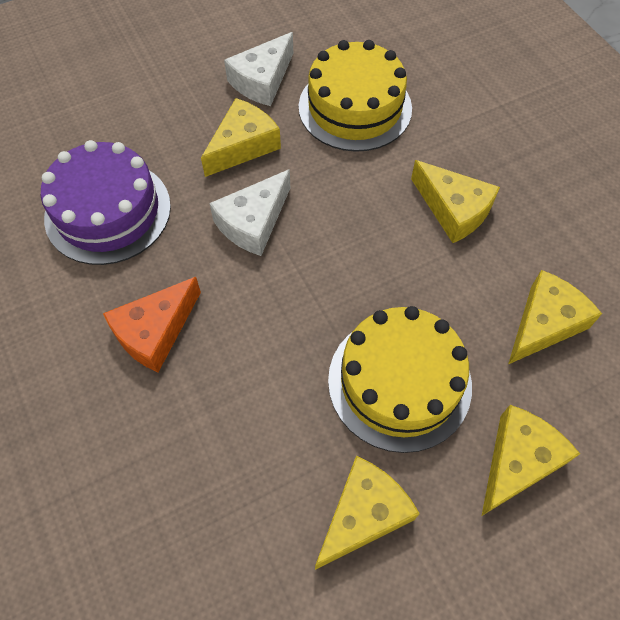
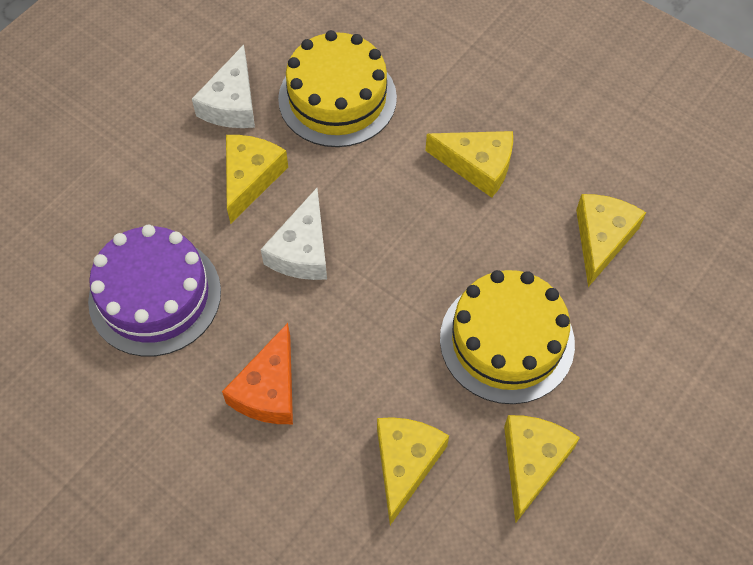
camera: 25 degrees left, 0 degrees up
(518, 461) = (632, 364): yellow cheese -> yellow cheese (405, 463)

